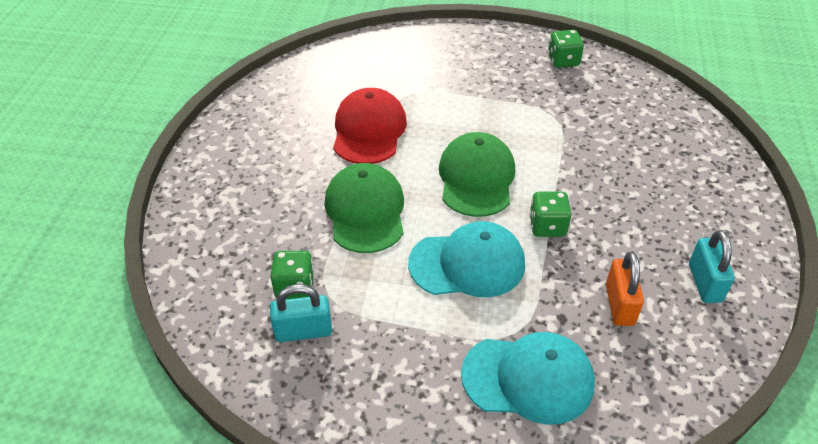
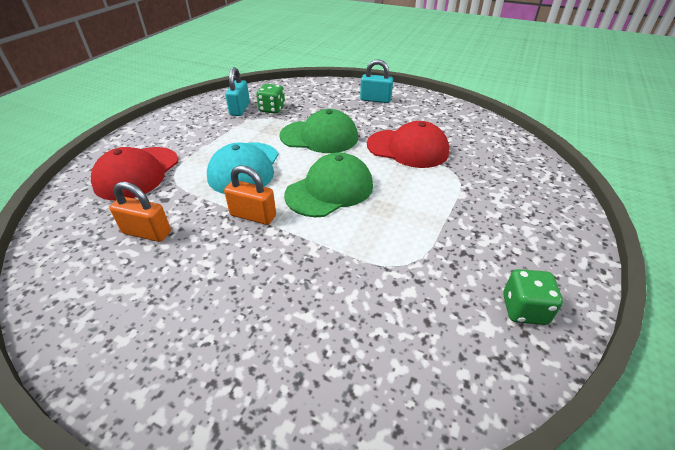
camera: 105 degrees right, 5 degrees down
(476, 178) = (330, 190): green cap -> green cap turned 60 degrees counterclockwise
(528, 378) = (137, 173): turquoise cap -> red cap
(547, 226) = (253, 215): green dice -> orange padlock
(705, 283) = (114, 301): turquoise padlock -> turquoise padlock (375, 100)

